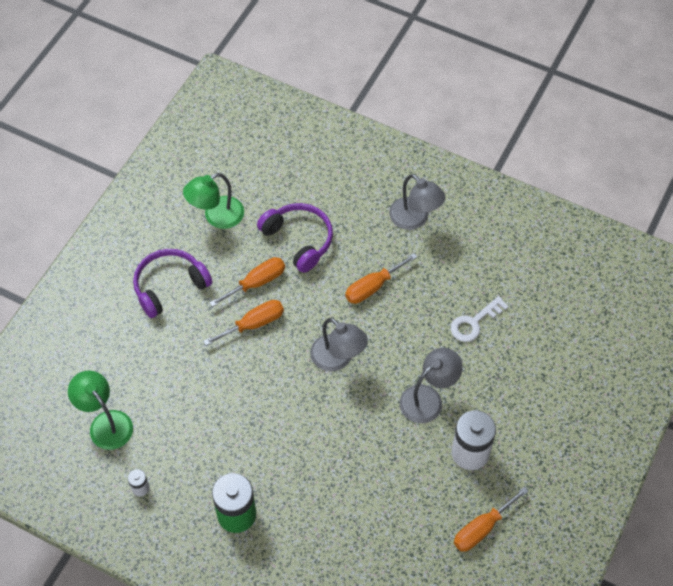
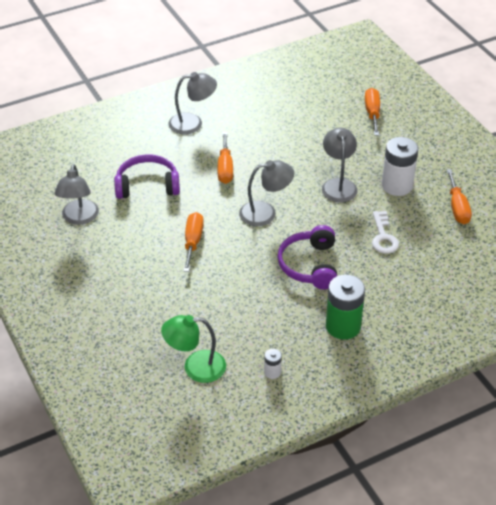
camera: 55 degrees left, 15 degrees down
(169, 286) = (111, 272): purple headphones -> purple headphones (309, 265)
(216, 216) = (79, 218): green lamp -> grey lamp
(256, 282) = (159, 224): orange screwdriver -> orange screwdriver (372, 113)
(474, 322) = (301, 136): white key -> white key (383, 237)

